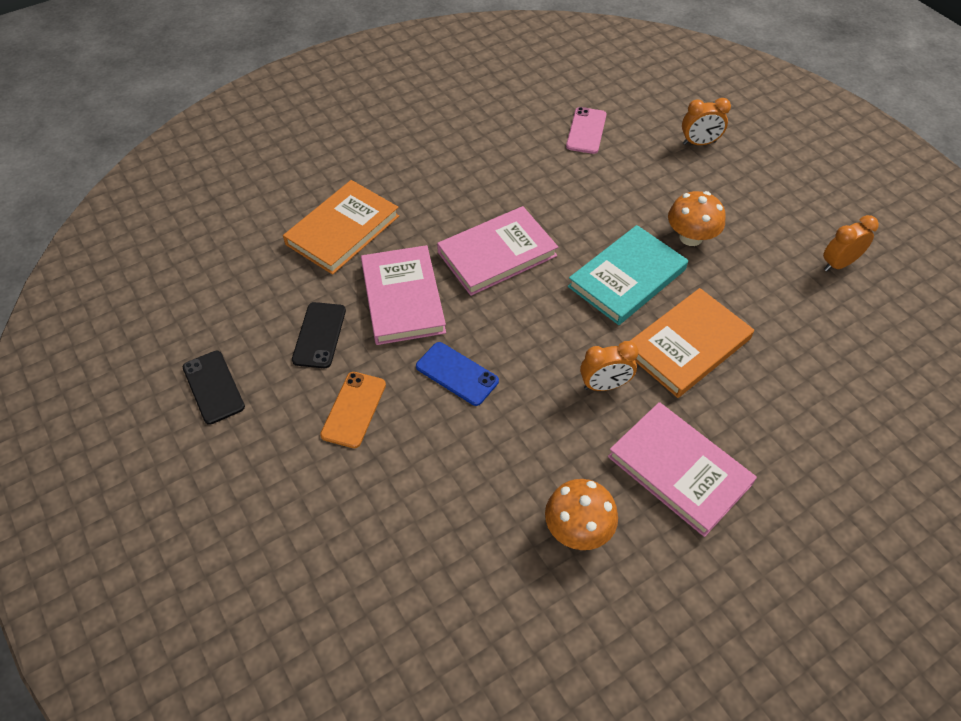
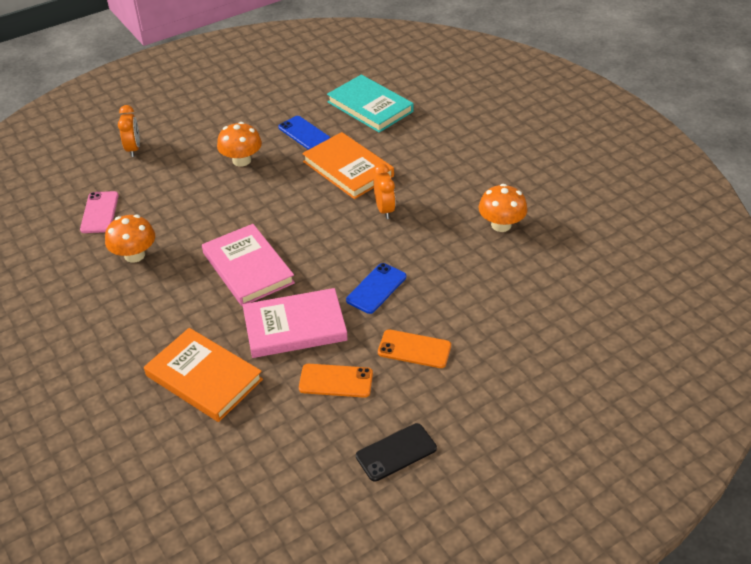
camera: 90 degrees left, 10 degrees down
(319, 335) = (336, 381): black phone -> orange phone
(520, 163) = (134, 255): none -> orange mushroom
(586, 131) = (100, 212): pink phone -> pink phone turned 75 degrees clockwise
(627, 278) = (281, 195): turquoise book -> turquoise book (370, 107)
(679, 470) = (451, 179): pink book -> none
(758, 297) = (304, 133): none -> blue phone
(838, 264) = (276, 96): orange clock -> none

